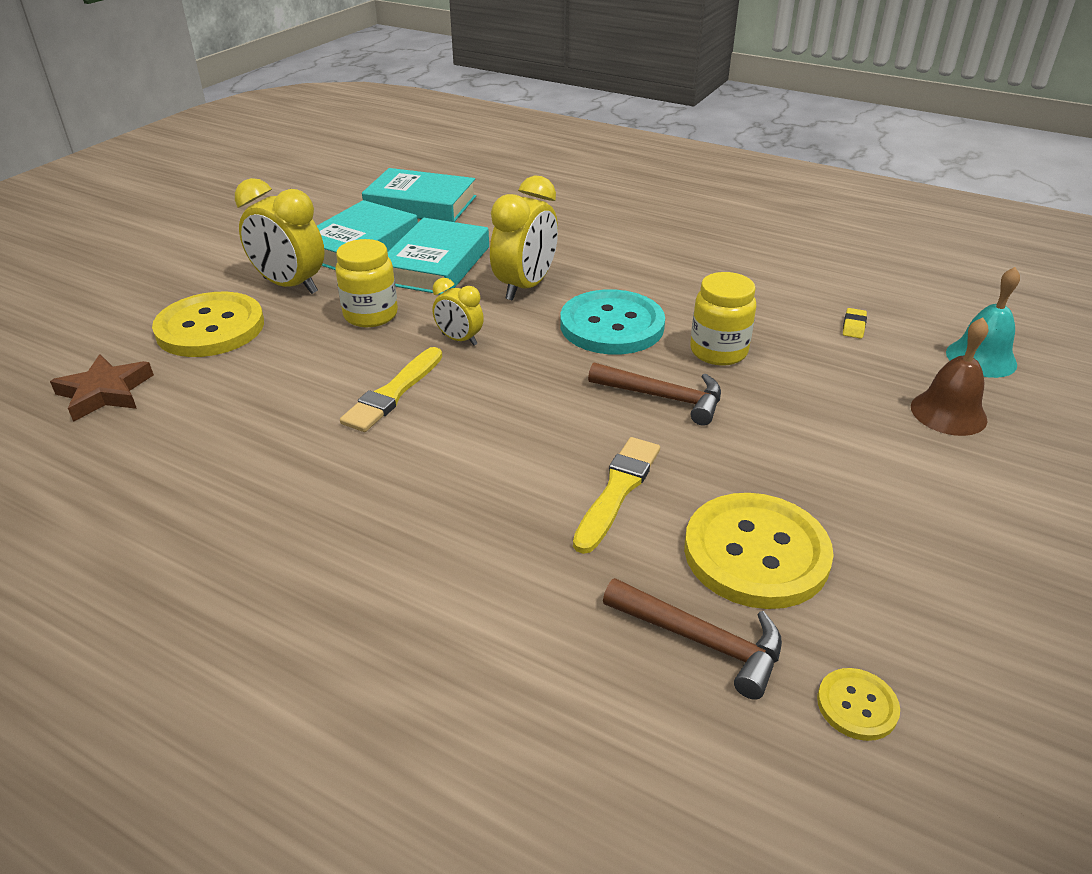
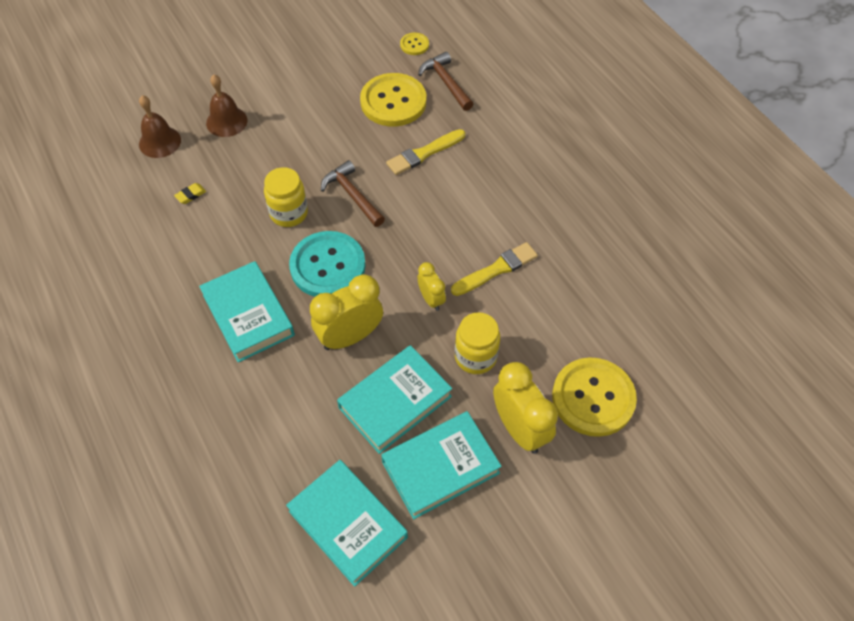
camera: 150 degrees left, 20 degrees up
(105, 392) = (672, 354): brown star -> none
(648, 268) = (248, 315): none -> turquoise book
(981, 358) = (160, 142): turquoise bell -> brown bell

